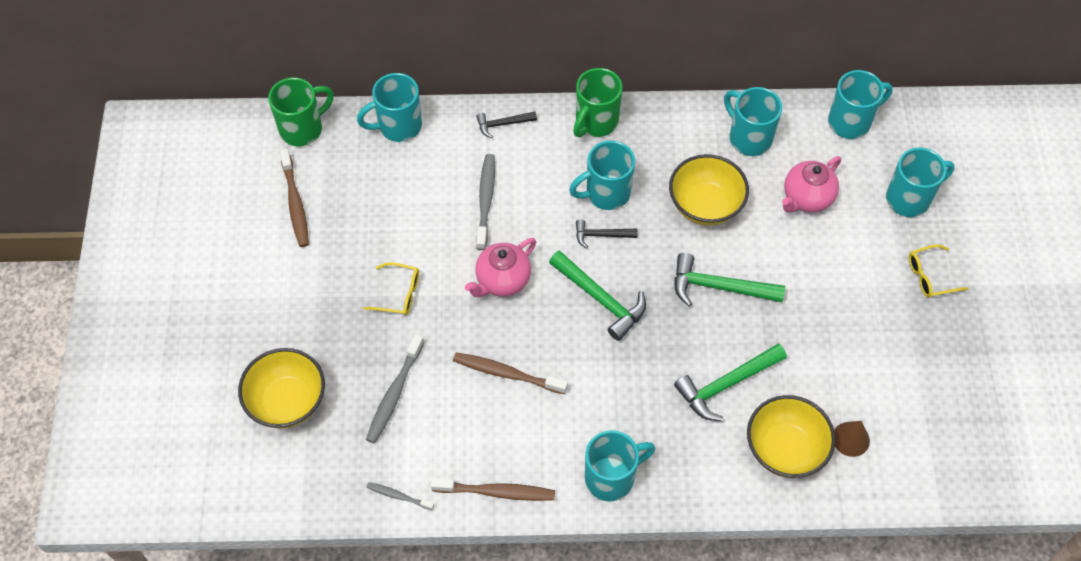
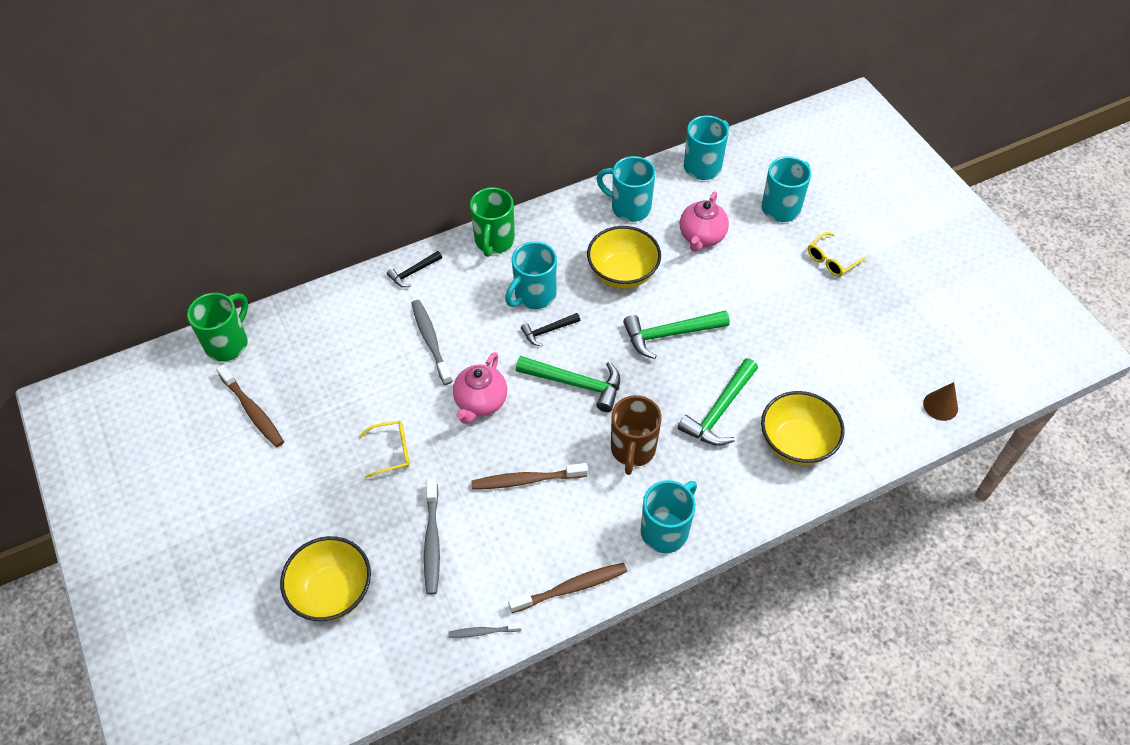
camera: 25 degrees left, 5 degrees down
(398, 126) = (318, 308): turquoise mug -> none
(621, 387) = (632, 450): none -> brown mug
(851, 439) = (843, 412): brown cone -> brown cone (940, 406)

